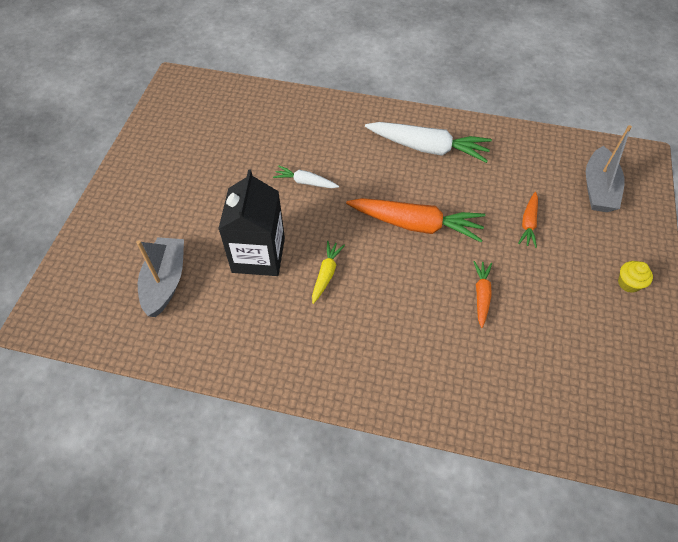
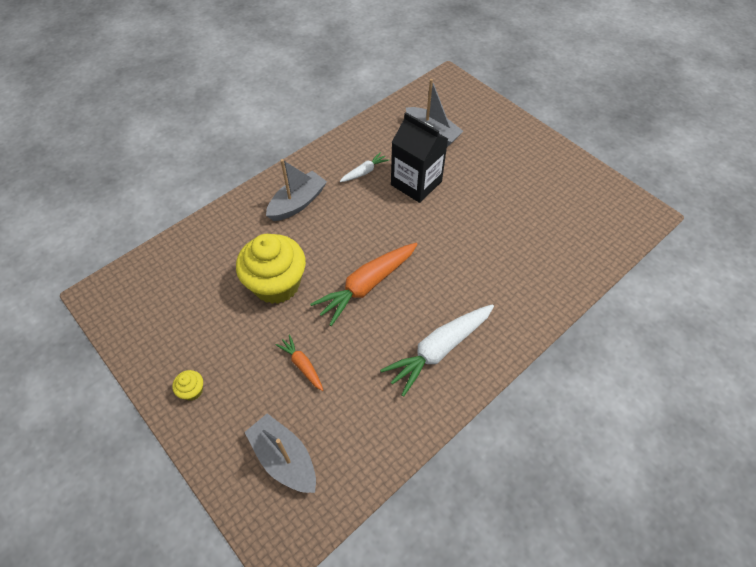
camera: 125 degrees right, 0 degrees up
(305, 182) = (463, 241): white carrot -> white carrot (364, 172)
(326, 274) = (370, 209): yellow carrot -> none
(373, 348) = (297, 203): none -> grey boat
(481, 295) = (276, 284): orange carrot -> yellow cupcake

